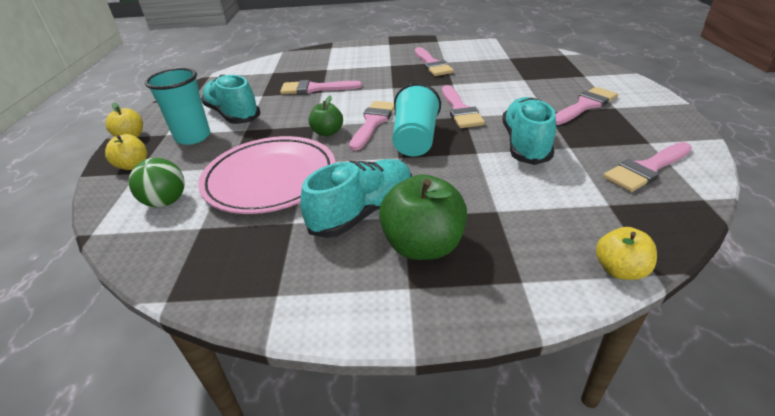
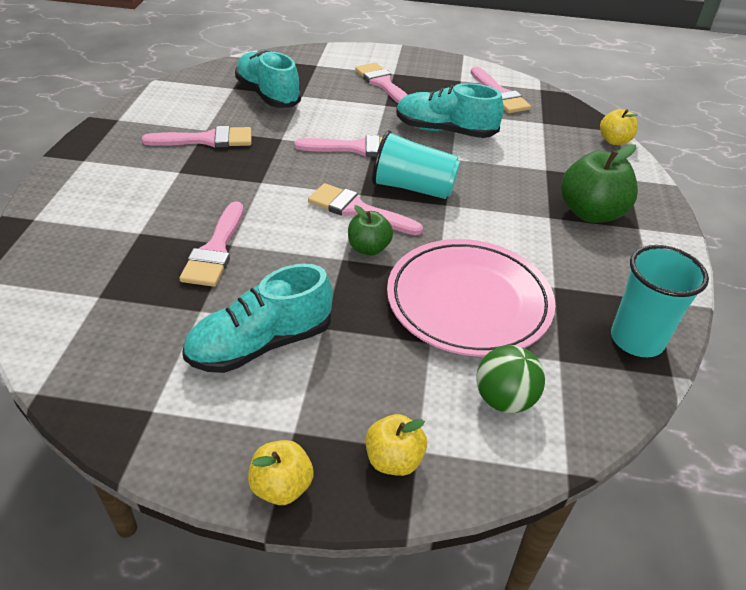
camera: 85 degrees left, 5 degrees up
(193, 137) = (322, 390): turquoise cup -> turquoise cup (636, 340)
(363, 212) = (541, 239): turquoise shoe -> turquoise shoe (268, 95)

